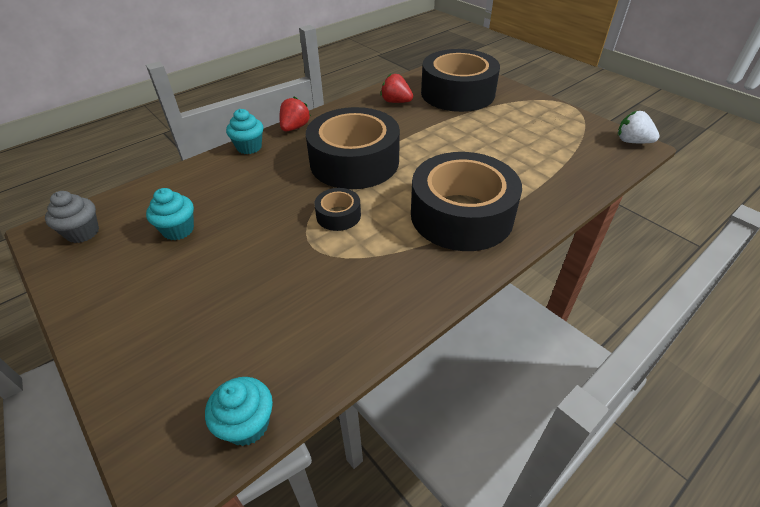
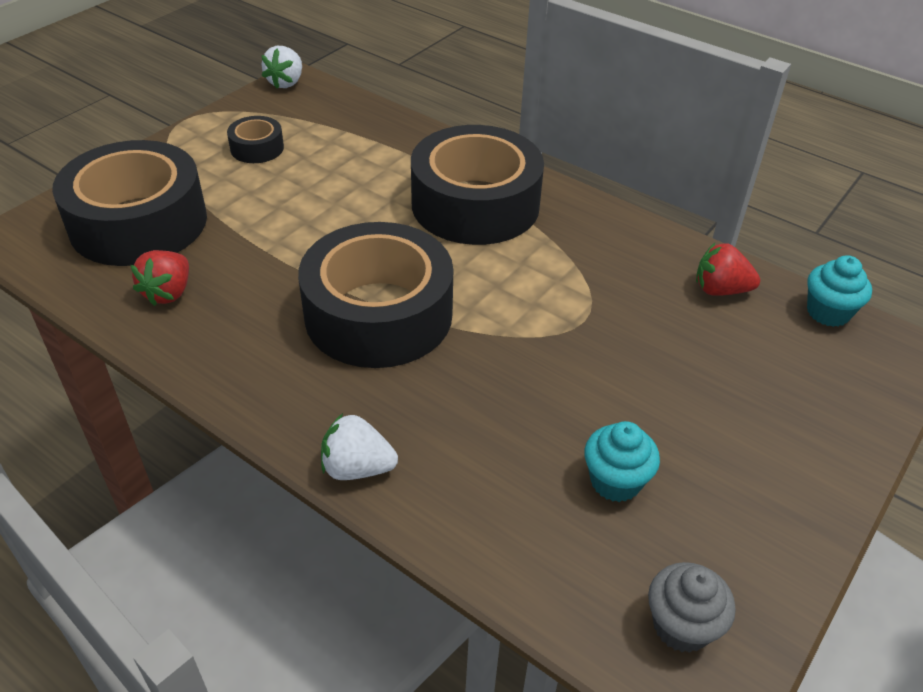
camera: 105 degrees left, 0 degrees up
(249, 147) = (357, 468): turquoise cupcake -> white strawberry
(295, 127) = (274, 417): red strawberry -> red strawberry (720, 290)
(338, 215) = (514, 308): black tape -> black tape (257, 148)

